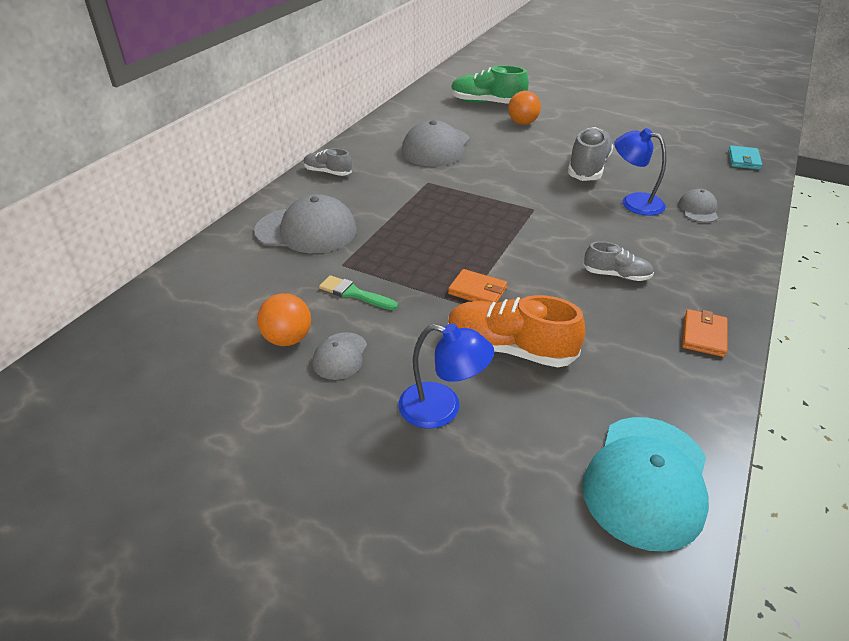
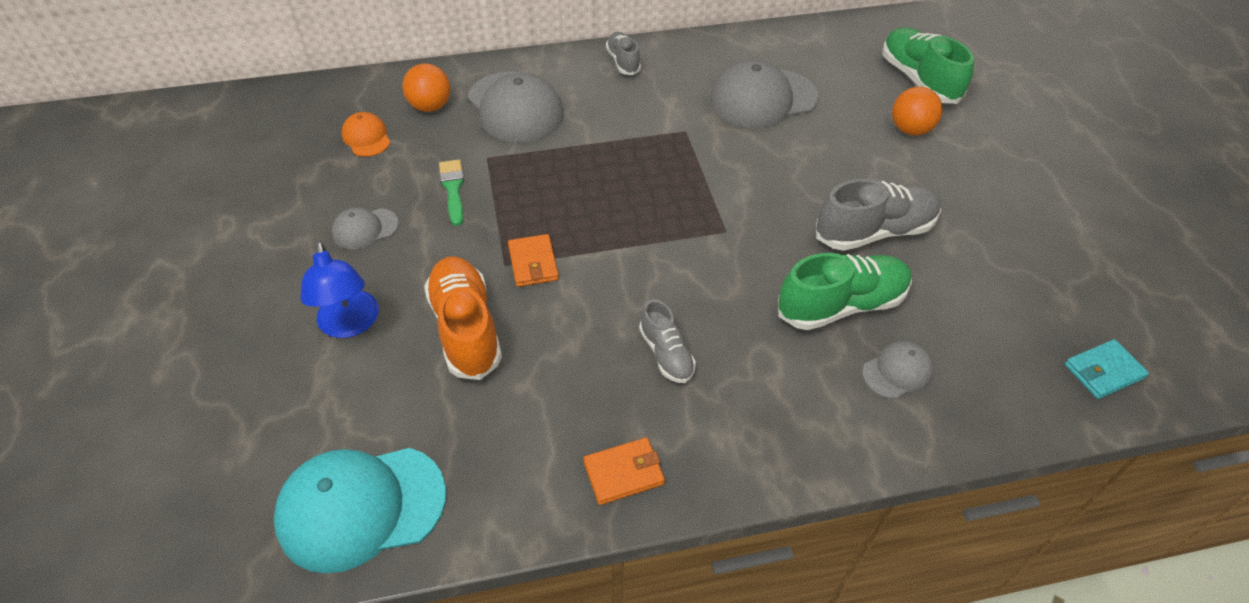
camera: 50 degrees right, 10 degrees up
(230, 311) = (366, 137): none -> orange cap
(288, 339) = (361, 188): orange ball -> orange ball (430, 106)
(634, 202) = (841, 305): blue lamp -> green shoe

